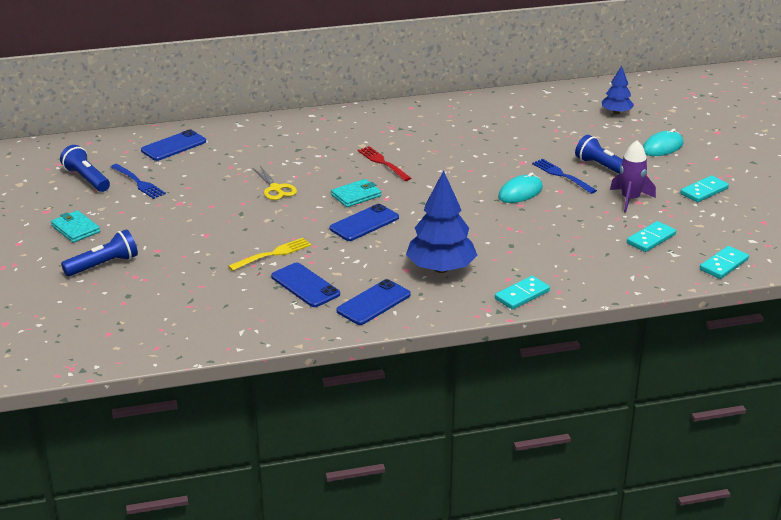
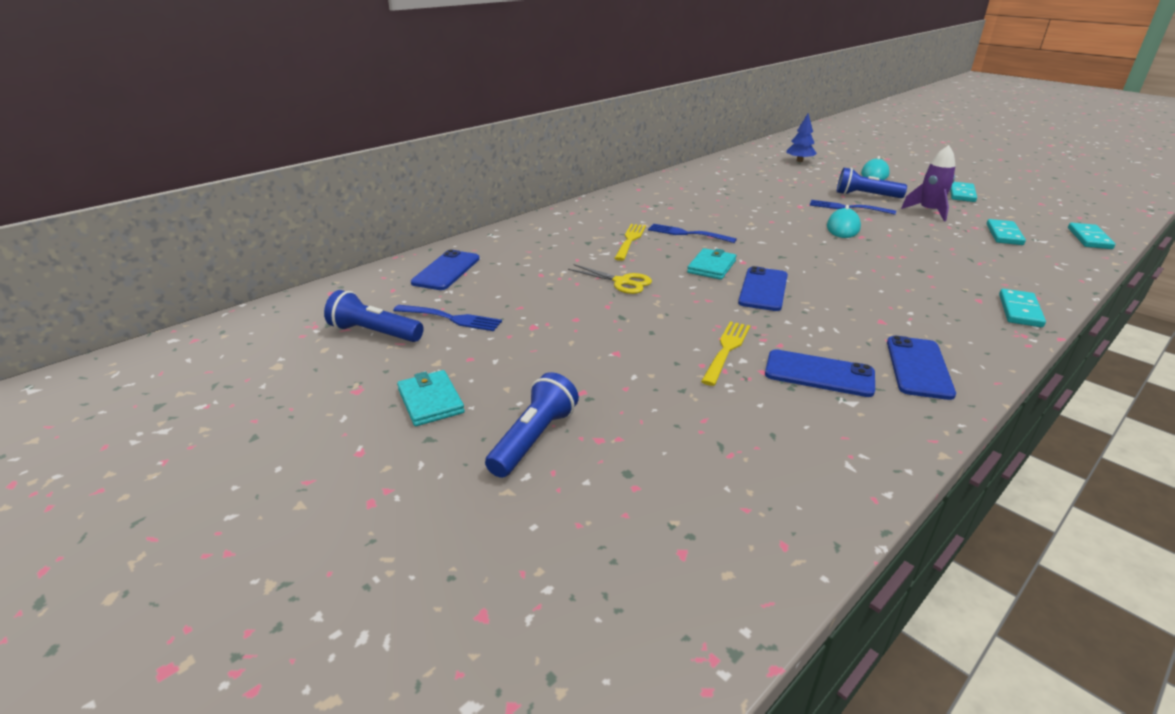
camera: 30 degrees left, 0 degrees up
(75, 229) = (430, 401): turquoise wallet -> turquoise wallet turned 45 degrees clockwise
(330, 157) = (630, 241): none -> yellow fork
(383, 163) = (688, 234): red fork -> blue fork
(441, 268) = (909, 309): blue tree -> none

